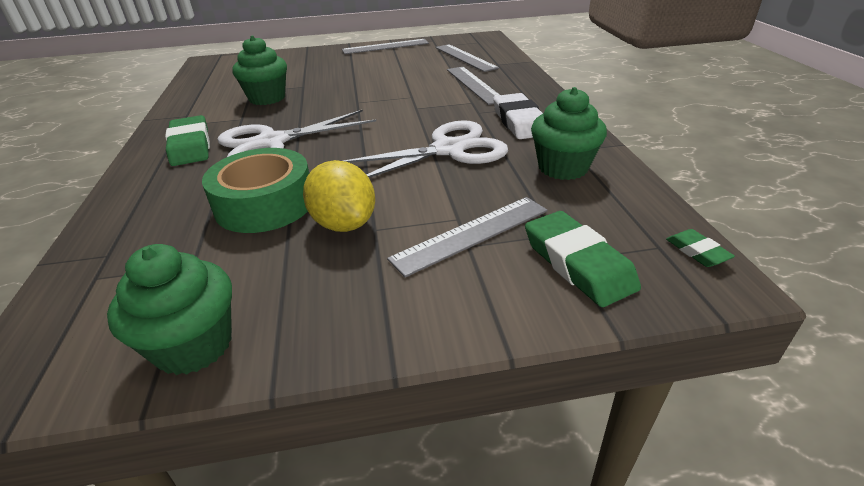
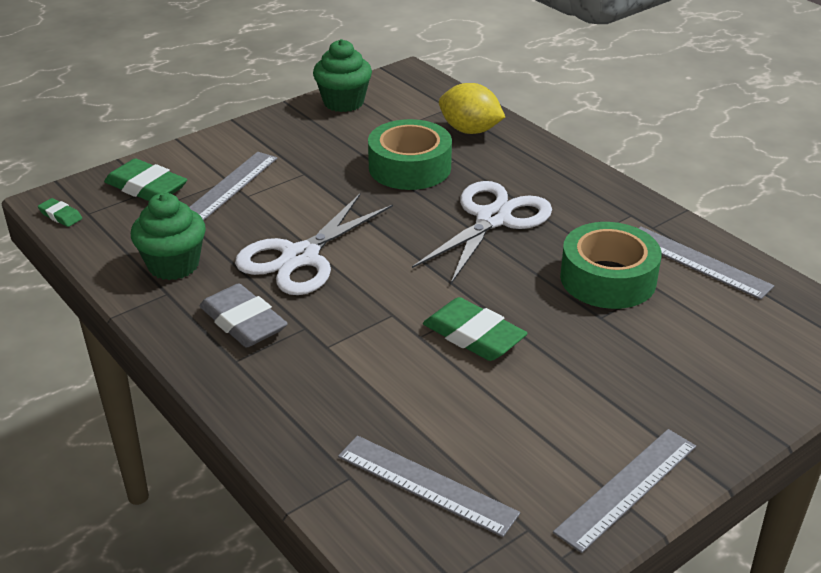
camera: 150 degrees right, 0 degrees up
(190, 146) = (567, 194): green eraser -> green eraser (473, 336)
(267, 98) = (608, 279): green cupcake -> green tape
(344, 224) = (330, 170): yellow lemon -> yellow lemon (470, 130)
(474, 84) = (349, 391): grey ruler -> grey ruler (698, 262)
(519, 121) = (243, 322): white eraser -> grey eraser

